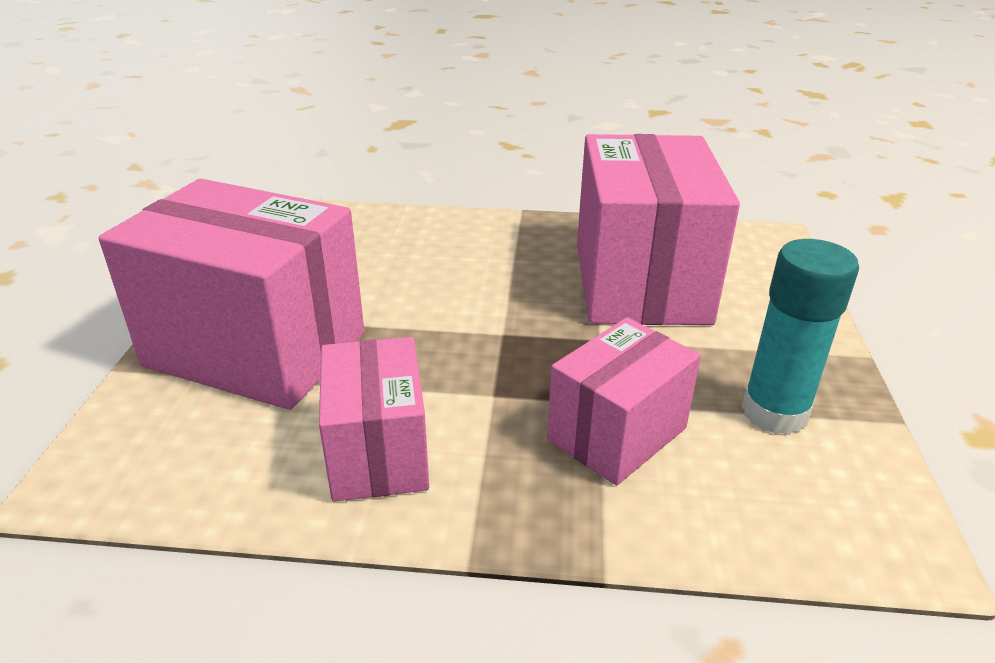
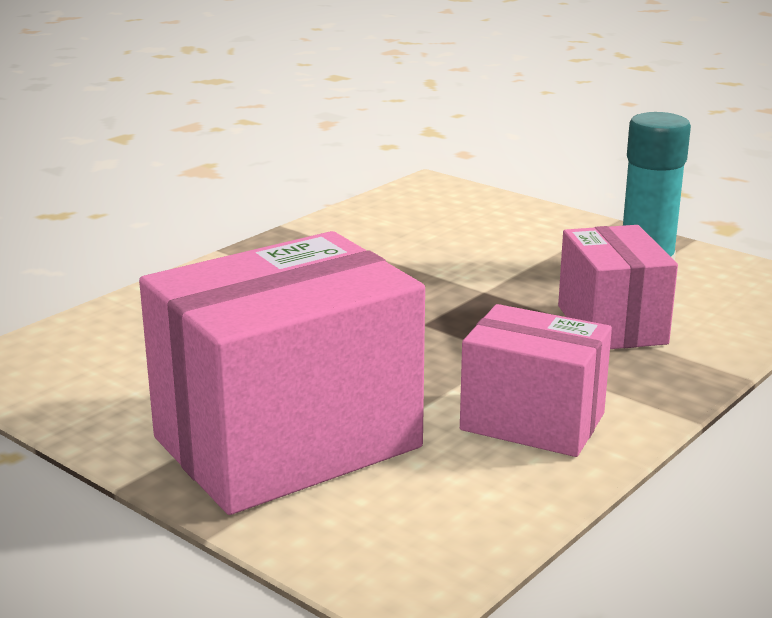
camera: 55 degrees left, 10 degrees down
(640, 282) = (424, 248): pink box -> none

